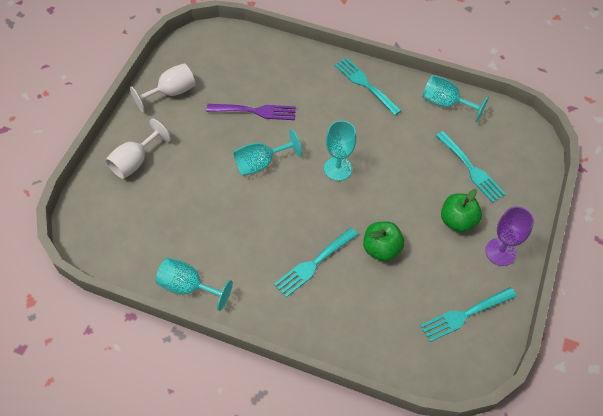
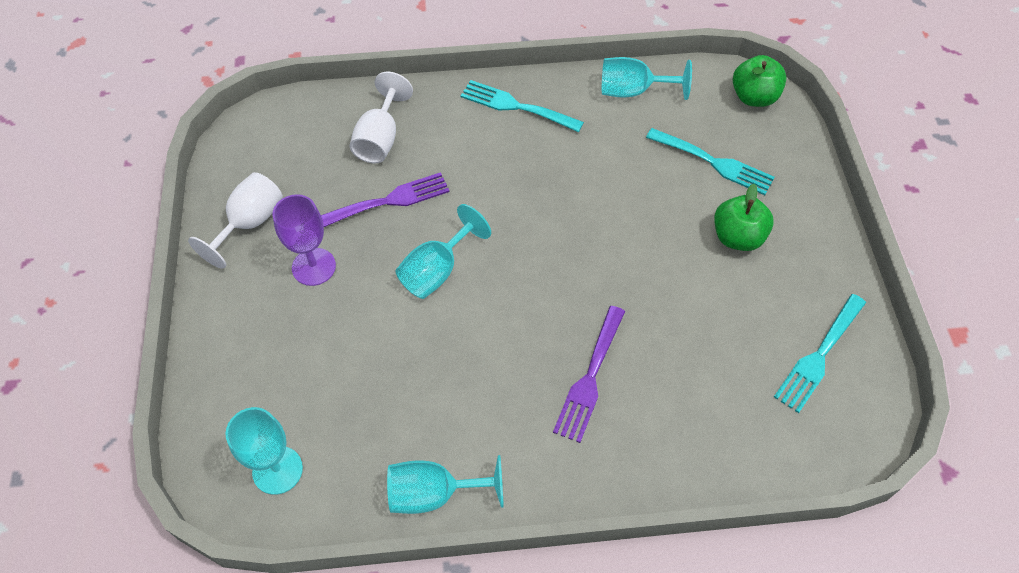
camera: 25 degrees left, 0 degrees up
(135, 162) = (251, 346): white goblet -> white goblet (380, 138)
(314, 264) = (590, 378): turquoise fork -> purple fork
(338, 168) = (546, 233): turquoise goblet -> turquoise goblet (277, 470)
(381, 249) = (665, 317): green apple -> green apple (754, 97)
(500, 252) = (812, 254): purple goblet -> purple goblet (314, 267)

